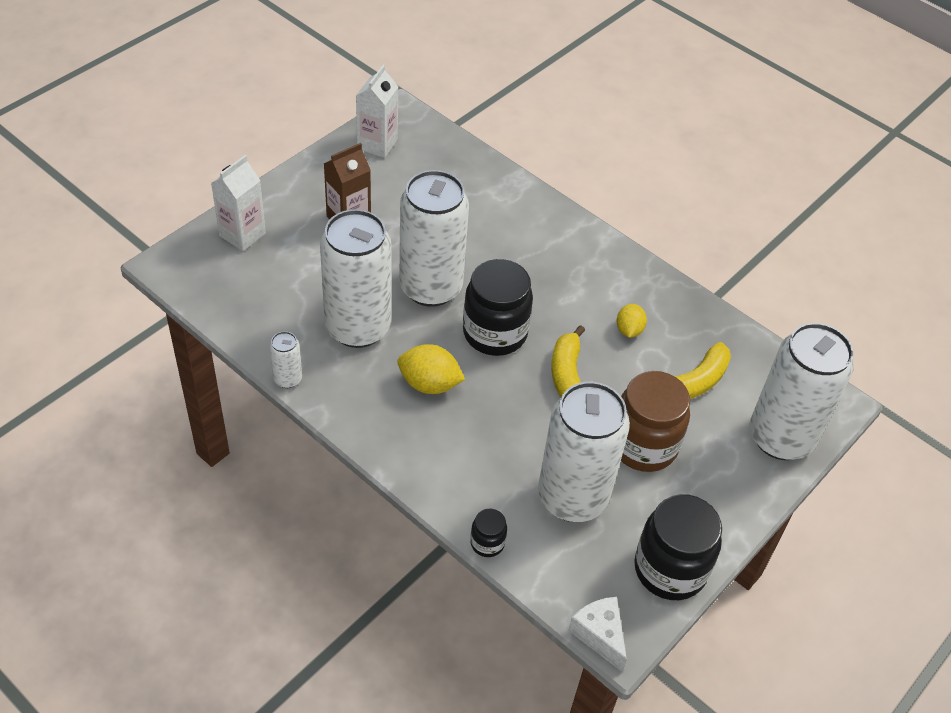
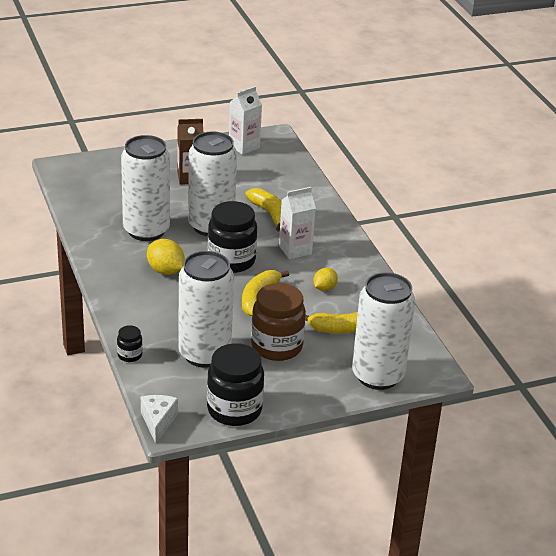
camera: 30 degrees right, 15 degrees down
(242, 234) = (117, 165): white carton -> white carton (295, 250)
(287, 379) = (81, 240): white can -> none
(486, 240) = (270, 214): none -> yellow banana

